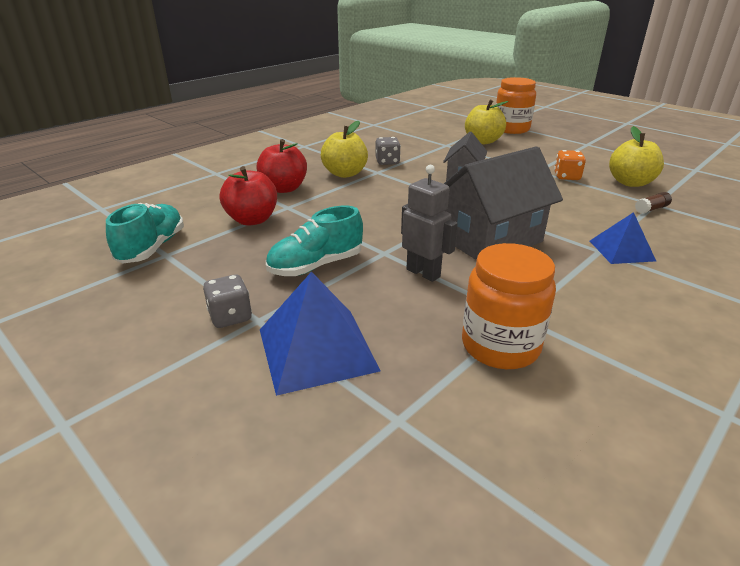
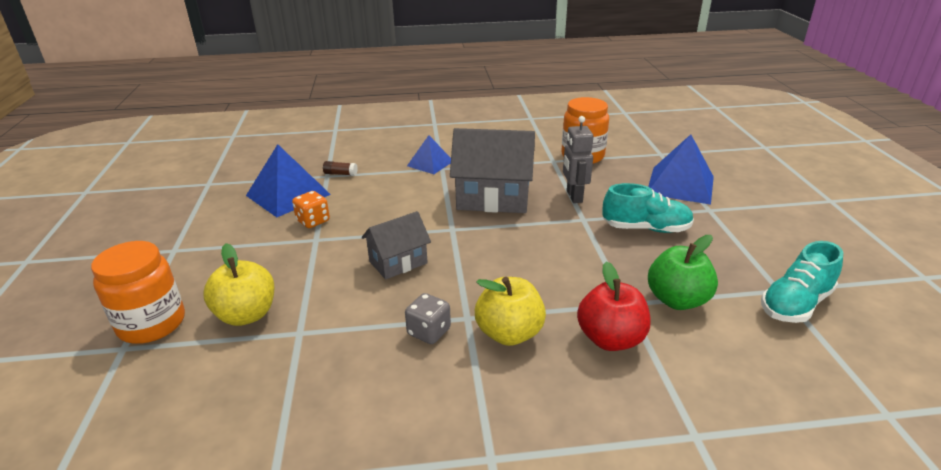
camera: 140 degrees left, 0 degrees up
(230, 317) = (728, 217): grey dice -> none
(252, 220) = (677, 300): red apple -> green apple
(630, 183) = (288, 195): yellow apple -> blue pyramid

